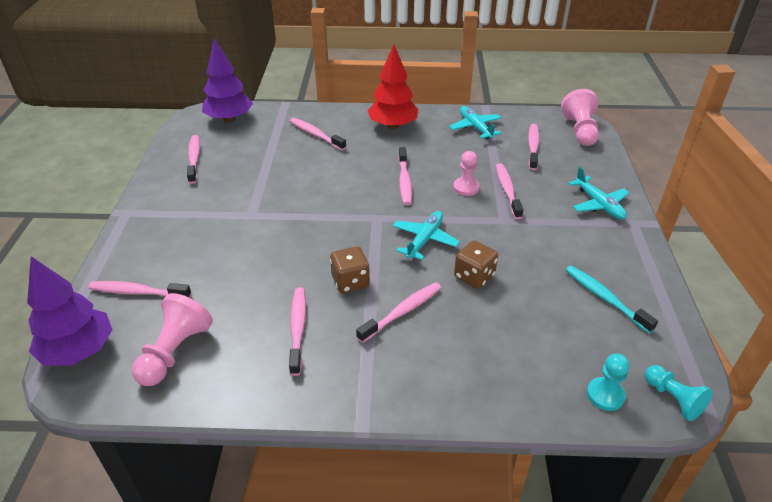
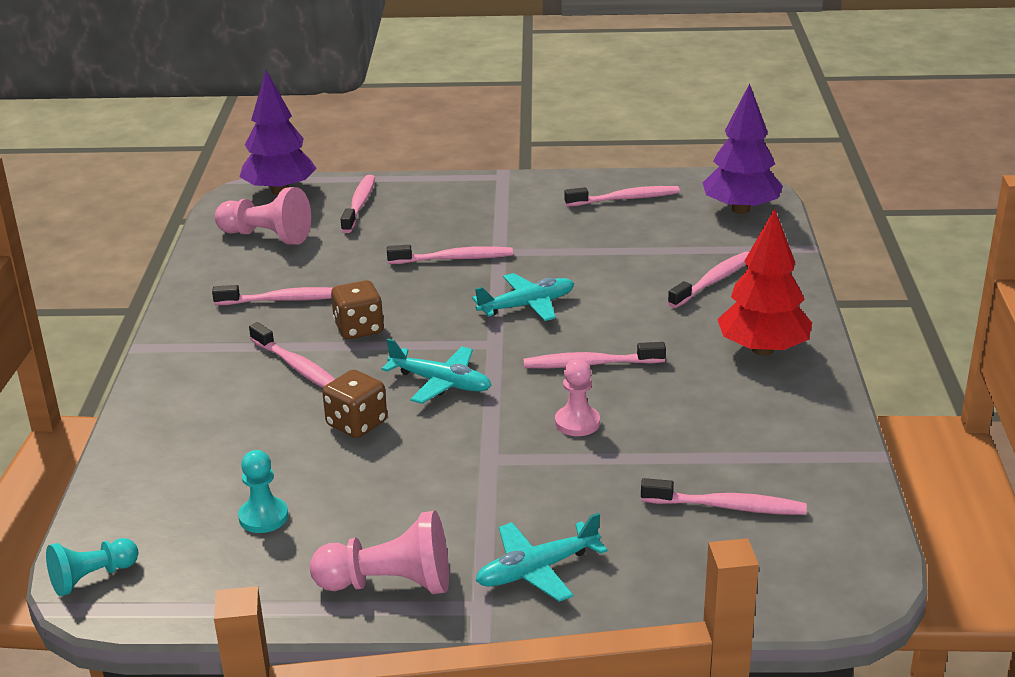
camera: 90 degrees right, 10 degrees down
(475, 127) = (783, 439): turquoise plane -> turquoise plane (527, 306)
(507, 190) = (573, 466): pink toothbrush -> pink toothbrush (454, 259)
(580, 131) = (810, 579): pink pawn -> pink pawn (389, 584)
(605, 298) = (293, 543): turquoise toothbrush -> none
(605, 395) = (118, 518): turquoise pawn -> turquoise pawn (263, 517)

